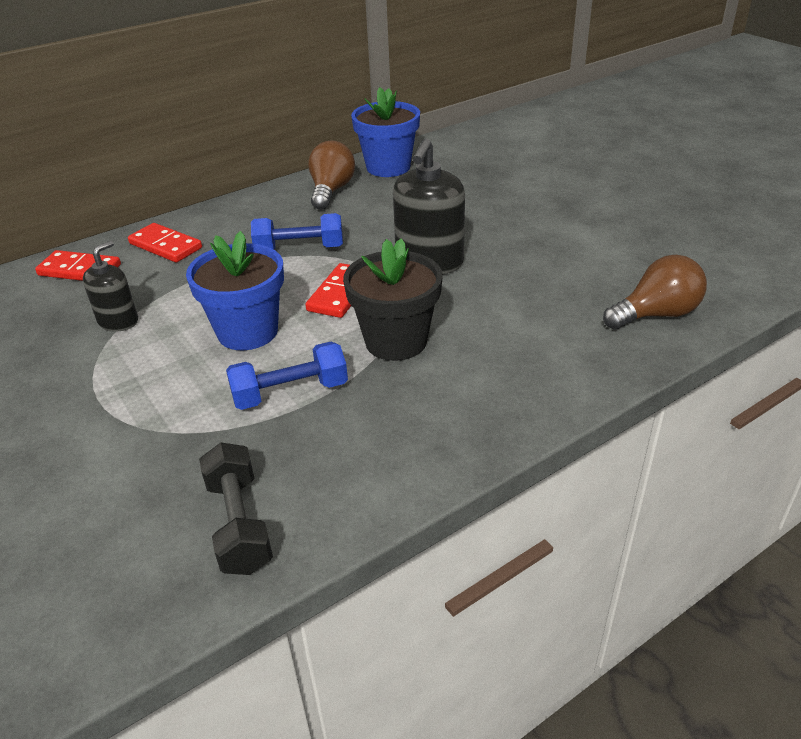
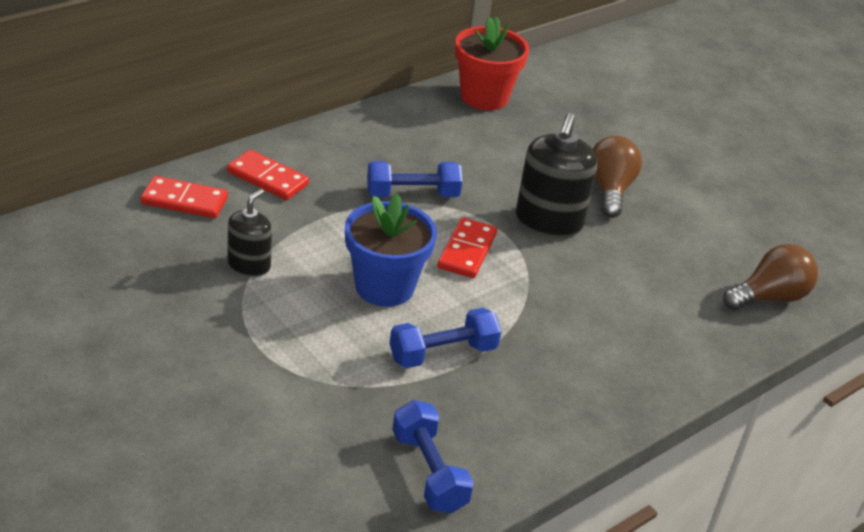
camera: 10 degrees left, 0 degrees up
(239, 524) = (429, 471): black dumbbell -> blue dumbbell
(331, 191) = (428, 123): brown light bulb -> brown light bulb (610, 190)
(388, 167) = (484, 97): blue flower pot -> red flower pot
(396, 341) = (531, 307): black flower pot -> none

